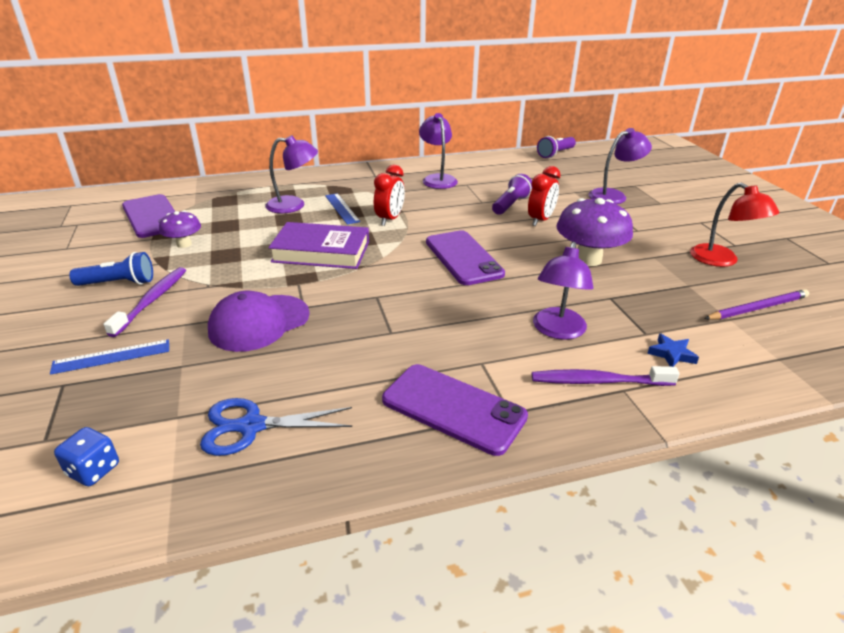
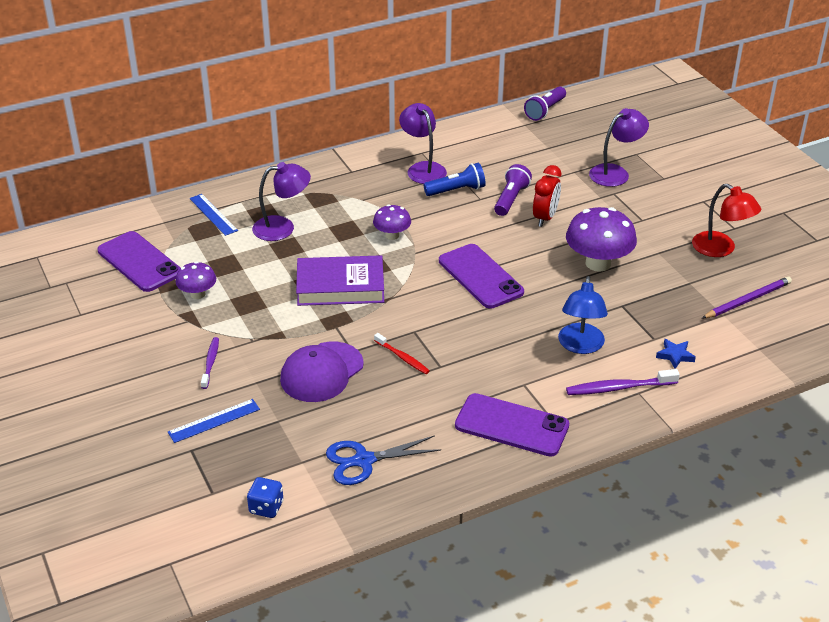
camera: 10 degrees left, 5 degrees up
(119, 283) = (166, 348): blue flashlight -> blue flashlight (457, 190)
(152, 300) = (210, 363): purple toothbrush -> purple toothbrush, size x0.66
(342, 208) = (336, 226): blue ruler -> blue ruler (213, 214)
(353, 319) = (402, 357): none -> red toothbrush
(390, 219) = (392, 235): red clock -> purple mushroom
(557, 331) = (580, 346): purple lamp -> blue lamp

